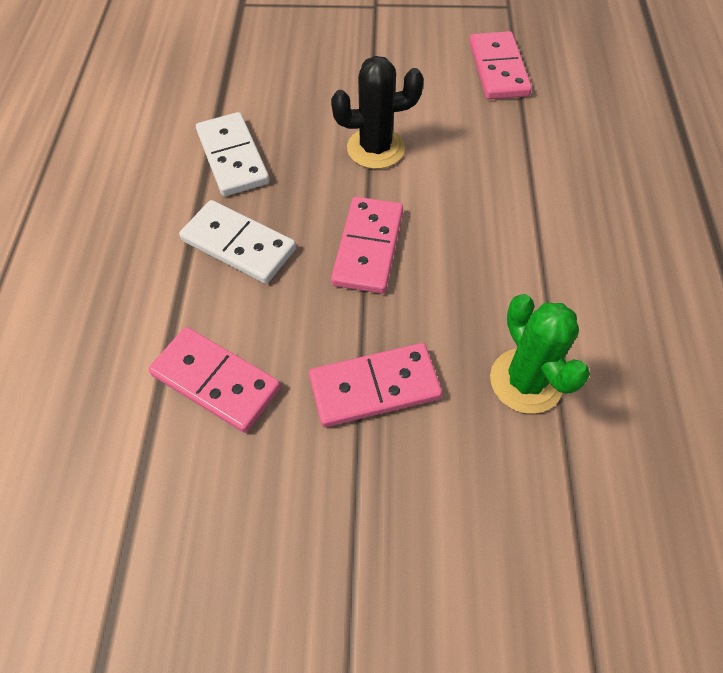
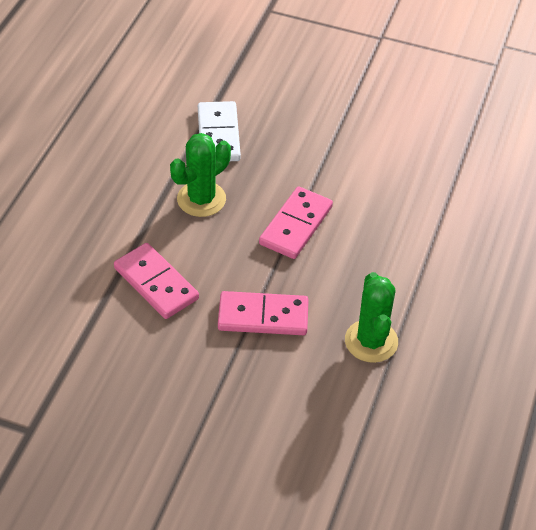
camera: 15 degrees right, 10 degrees down
(238, 245) = (201, 199): white domino -> green cactus
(375, 148) = (331, 155): black cactus -> none
(498, 69) = (460, 116): pink domino -> none

